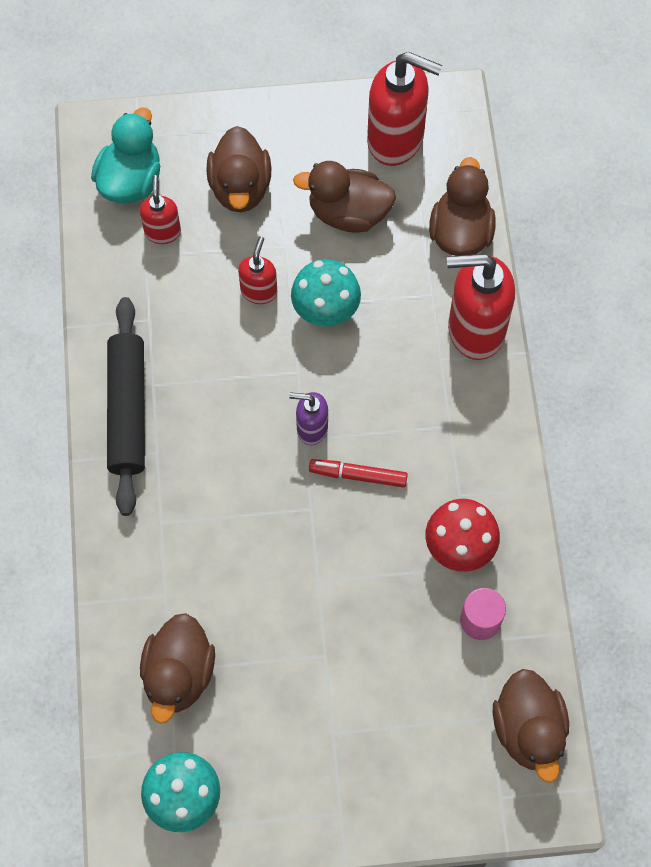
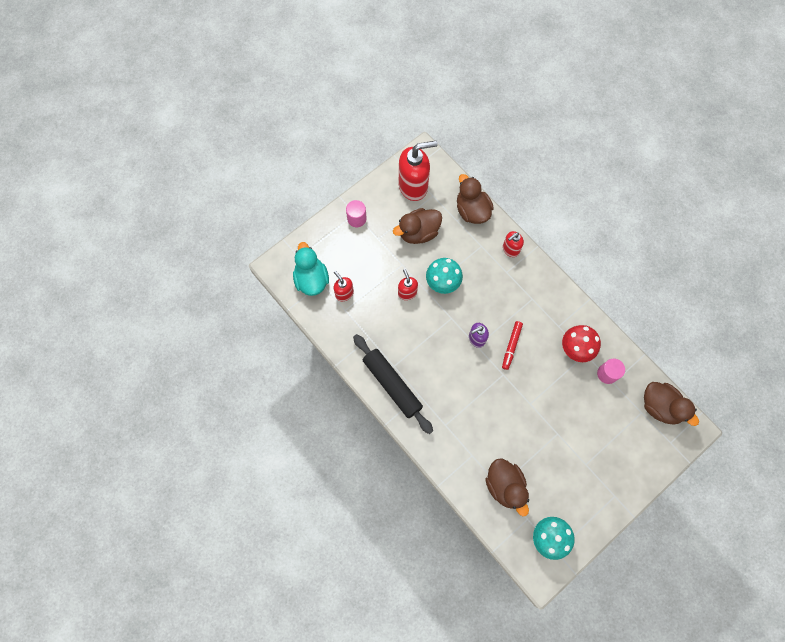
camera: 35 degrees left, 5 degrees up
(240, 188) = (363, 251): brown duck -> none
(269, 134) = (356, 218): none -> pink cylinder
(358, 475) = (511, 346): red marker -> red marker turned 45 degrees counterclockwise
(475, 330) = (510, 249): red soap dispenser -> red soap dispenser, size x0.52

